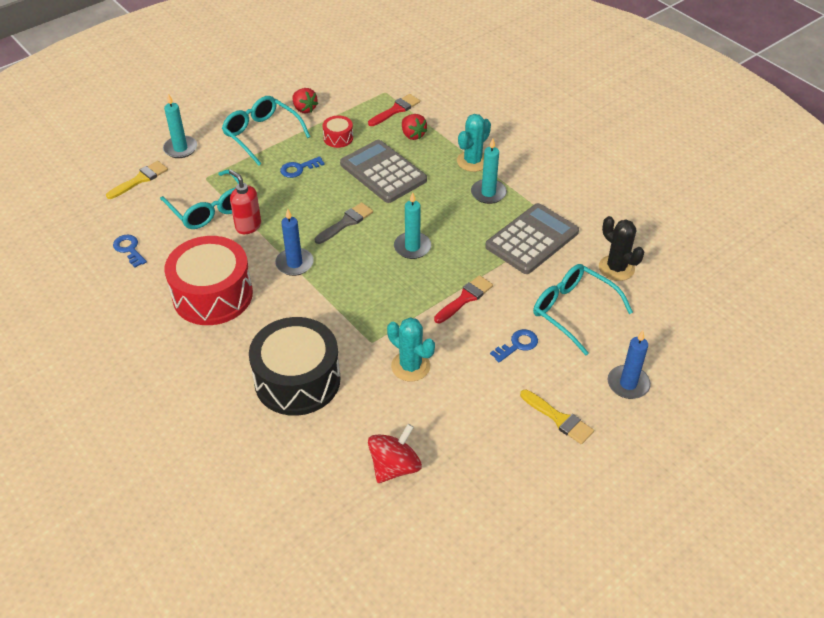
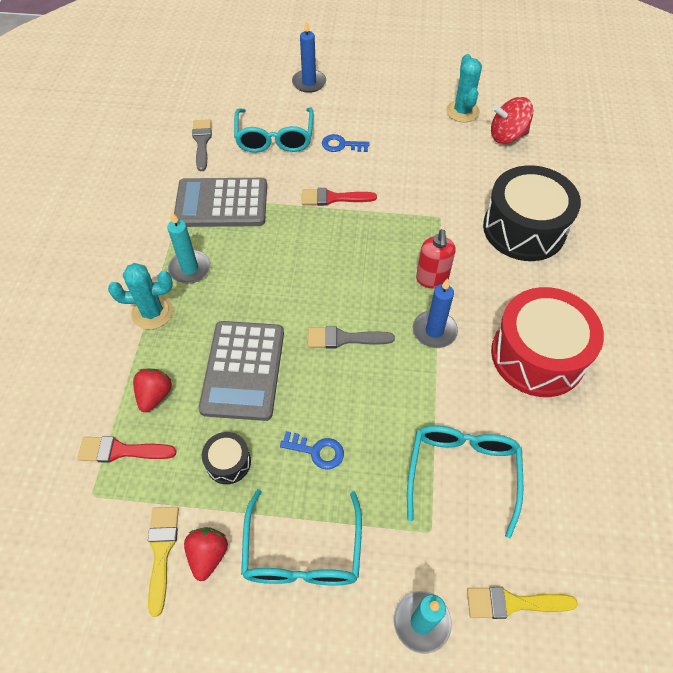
camera: 135 degrees left, 10 degrees up
(129, 249) = (591, 485): blue key -> none
(248, 226) = (440, 412): red soap dispenser -> red soap dispenser (432, 279)
(338, 138) = (228, 462): red drum -> black drum
(410, 366) = (430, 182): turquoise cactus -> turquoise cactus (462, 111)
(412, 247) = (318, 268): turquoise candle -> none
(559, 419) = (375, 94): yellow brush -> yellow brush (162, 551)
(616, 268) = (202, 142): black cactus -> grey brush

